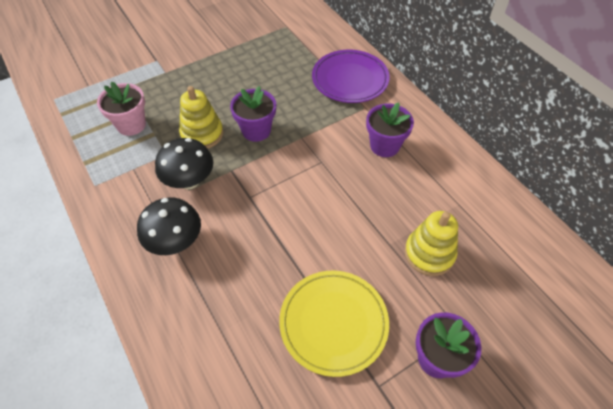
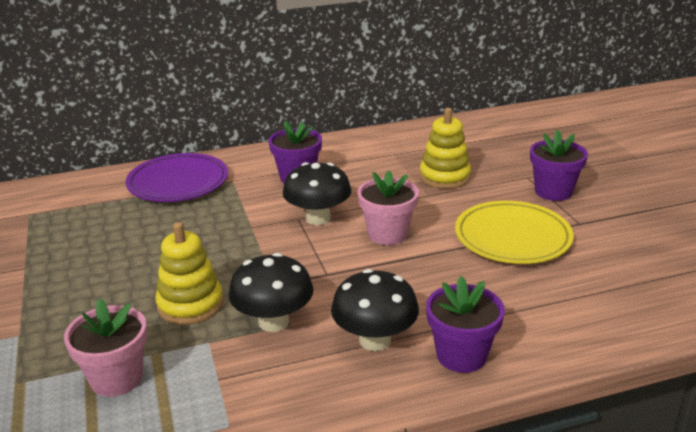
camera: 75 degrees left, 25 degrees down
(256, 130) = (216, 258): purple flower pot -> purple flower pot (461, 355)
(314, 225) = (387, 234): none -> pink flower pot
(324, 174) = (318, 218): none -> black mushroom

